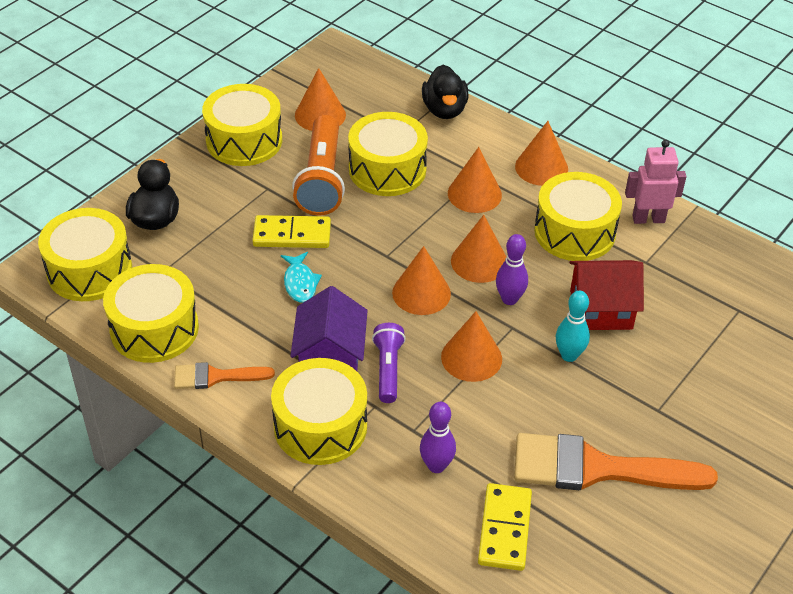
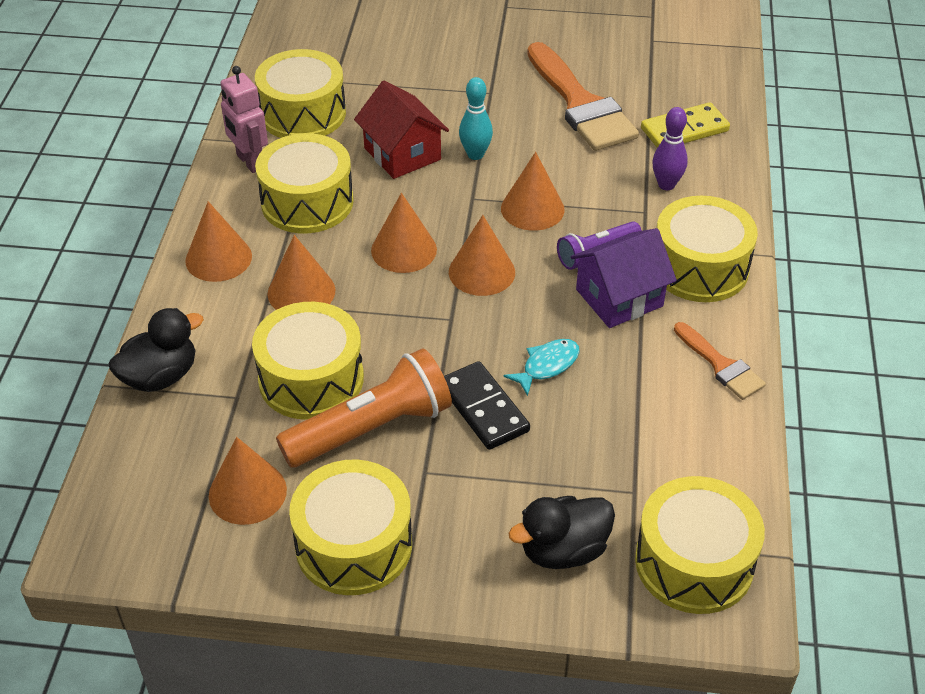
camera: 120 degrees left, 0 degrees up
(154, 329) = (713, 448): yellow drum -> yellow drum (303, 113)
(292, 235) = (483, 408): yellow domino -> black domino
(509, 299) = (438, 212): purple bowling pin -> none

